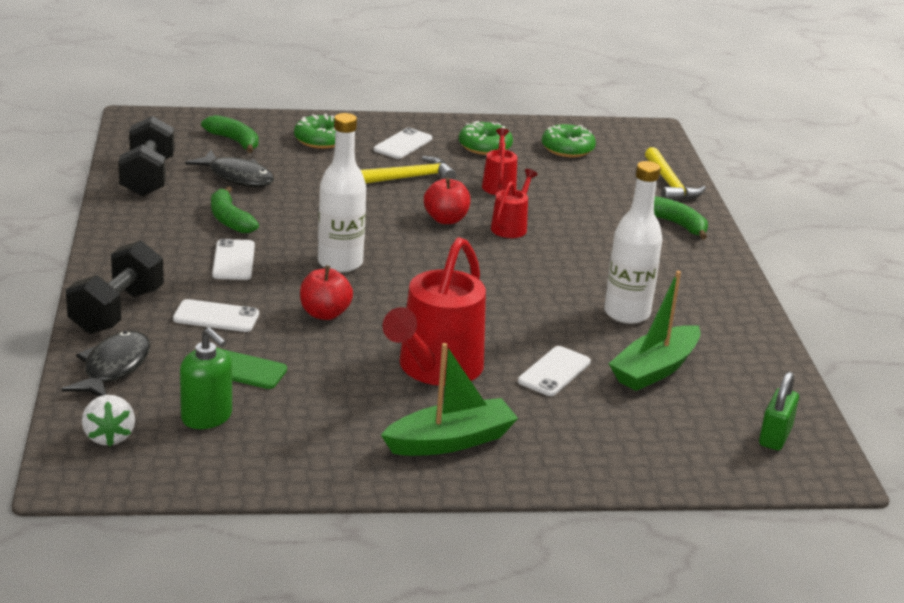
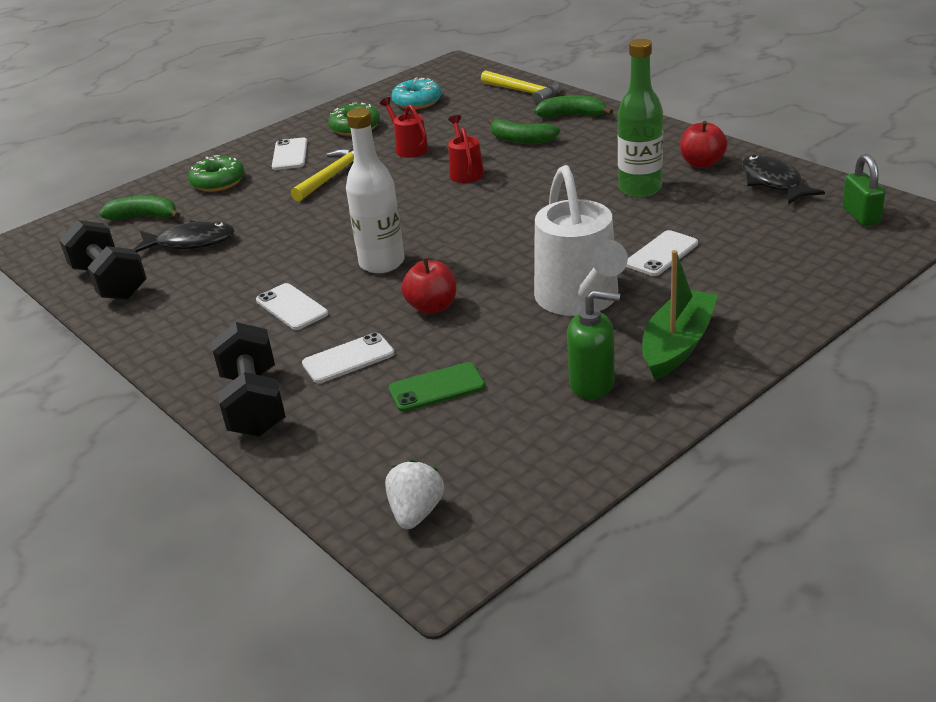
camera: 30 degrees left, 5 degrees up
(109, 437) = (416, 512): white strawberry -> white strawberry turned 120 degrees counterclockwise
(113, 368) = (326, 452): black fish -> black fish (773, 182)
(207, 417) = (471, 443): green soap dispenser -> green soap dispenser (592, 384)
(229, 220) = (237, 278): green banana -> green banana (521, 140)
(435, 369) = (580, 300): red watering can -> white watering can
(446, 219) = (410, 191): red apple -> red apple (702, 163)
(554, 372) = (661, 254): white phone -> white phone turned 45 degrees clockwise
(567, 149) = (417, 102): green donut -> turquoise donut
(626, 313) = (640, 188): white bottle -> green bottle
(655, 369) = (720, 215): green boat -> none

